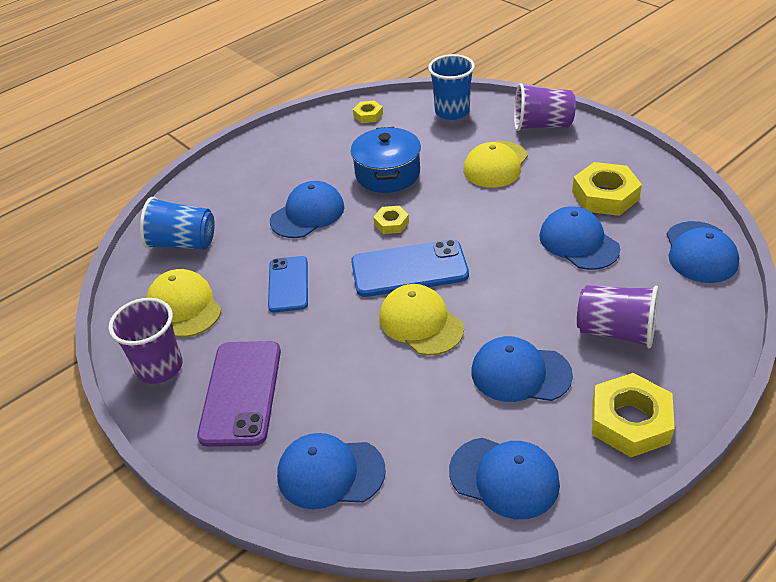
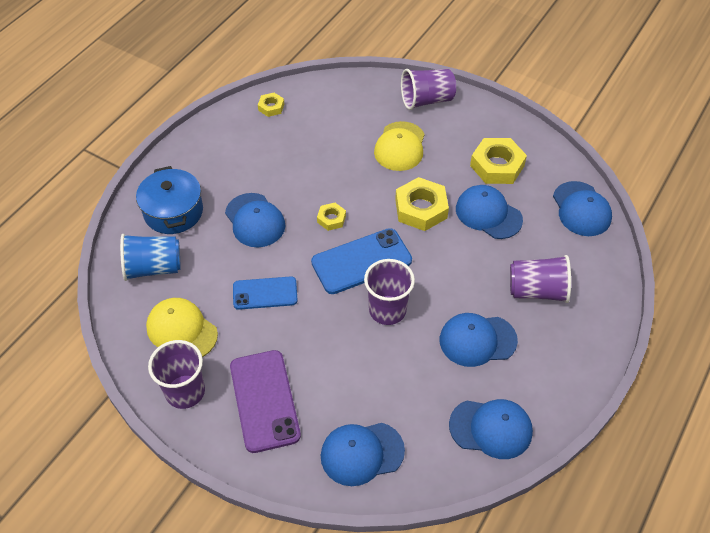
camera: 20 degrees left, 10 degrees up
(288, 284) = (265, 293): blue phone -> blue phone turned 75 degrees counterclockwise
(307, 214) = (255, 220): blue cap -> blue cap turned 120 degrees clockwise
(387, 174) = (311, 168): blue pot -> blue pot (173, 212)
(420, 323) = (387, 310): yellow cap -> purple cup
(452, 112) = (345, 94): blue cup -> none
(630, 421) = (566, 364): yellow nut -> yellow nut (421, 209)

